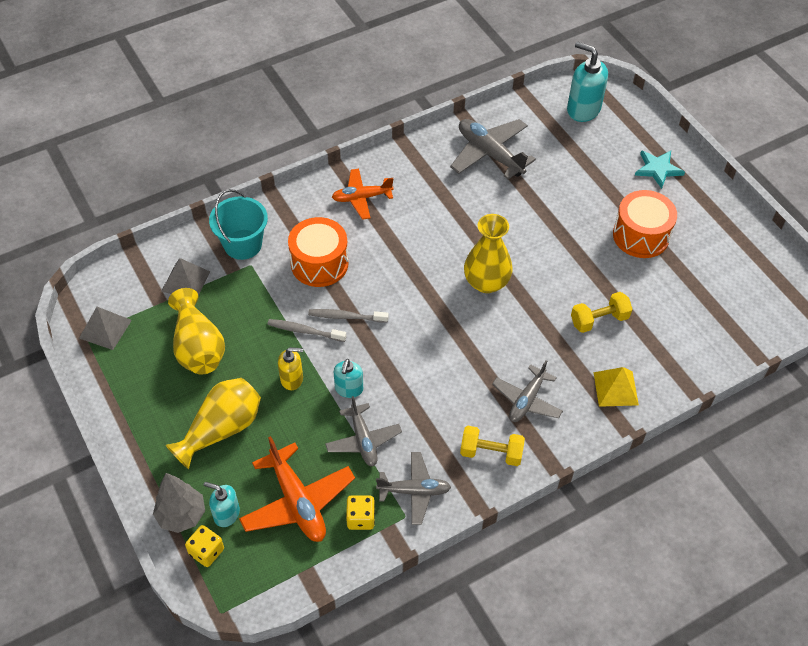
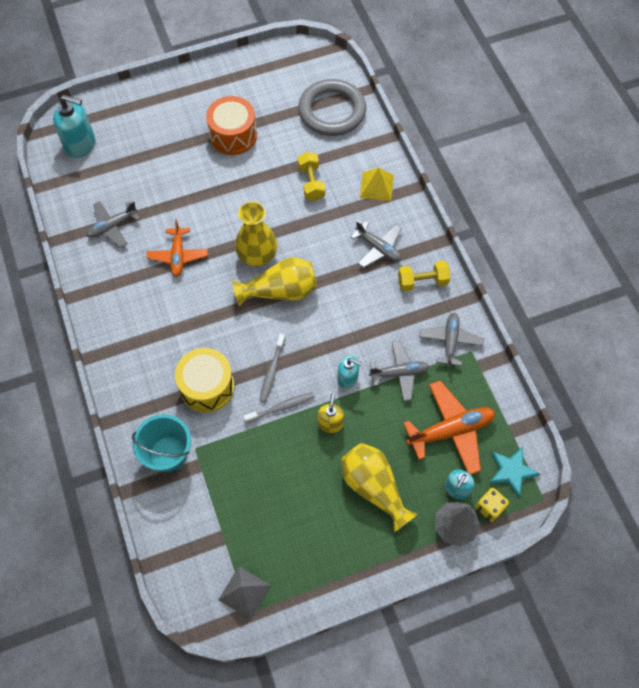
camera: 80 degrees left, 10 degrees up
(186, 281) = (202, 511): grey pyramid -> none
(198, 347) = (282, 503): yellow vase -> yellow vase (280, 291)
(304, 331) = (281, 407): grey toothbrush -> grey toothbrush turned 135 degrees counterclockwise
(319, 263) = (207, 387): orange drum -> yellow drum
(361, 198) = (137, 341): orange plane -> orange plane (178, 255)
(361, 518) = (470, 384): yellow dice -> none
(490, 154) = (112, 226): grey plane -> grey plane, size x0.66
(491, 453) = (422, 281): yellow dumbbell -> yellow dumbbell turned 60 degrees clockwise
(583, 109) = (80, 144): turquoise soap dispenser -> turquoise soap dispenser turned 120 degrees counterclockwise
(658, 169) = (166, 107): turquoise star -> turquoise star (511, 471)
(713, 327) = (332, 111): none -> grey ring

